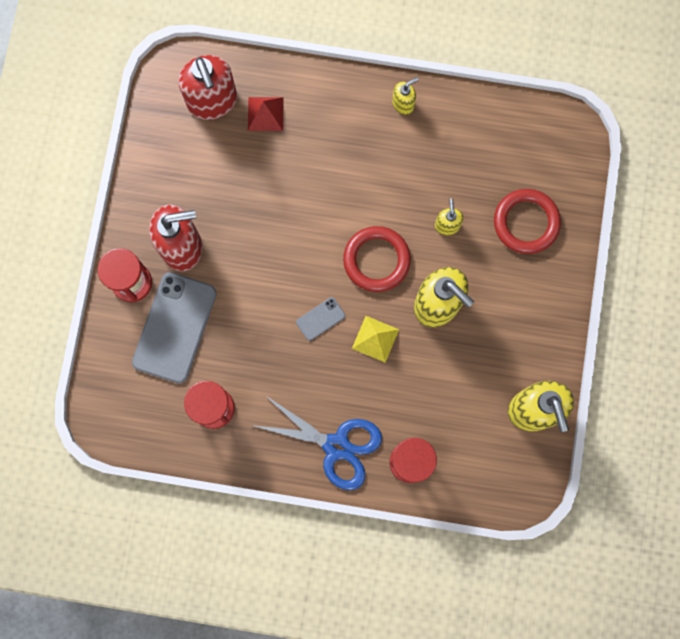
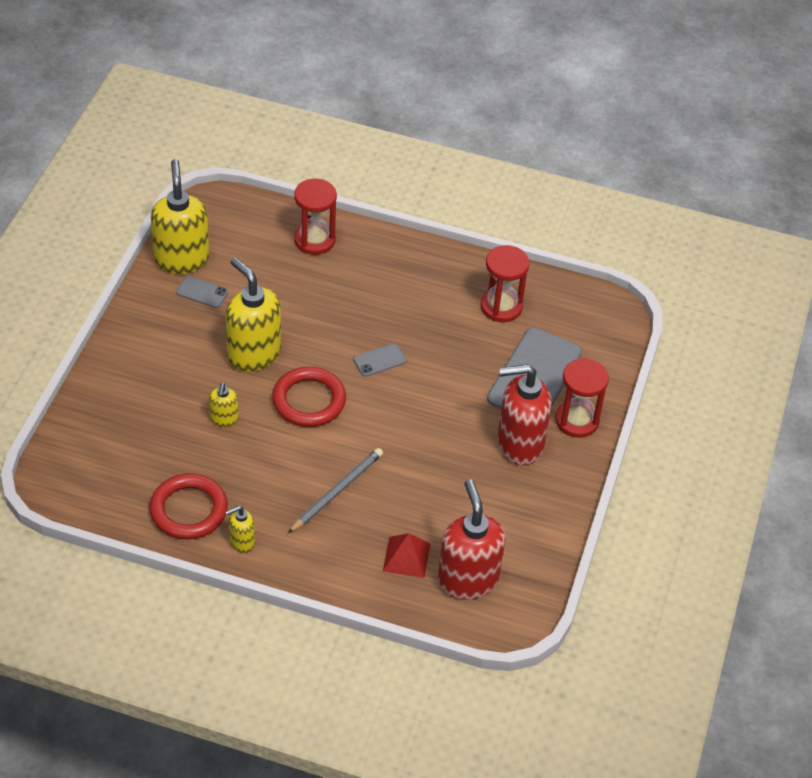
camera: 175 degrees left, 30 degrees down
(334, 167) = (337, 491): none -> grey pencil
(336, 446) = (384, 261): blue scissors -> none
(375, 339) = (326, 336): yellow pyramid -> none
(503, 370) = (202, 292): none -> grey phone
(526, 222) = (137, 409): red ring -> red ring (189, 510)

